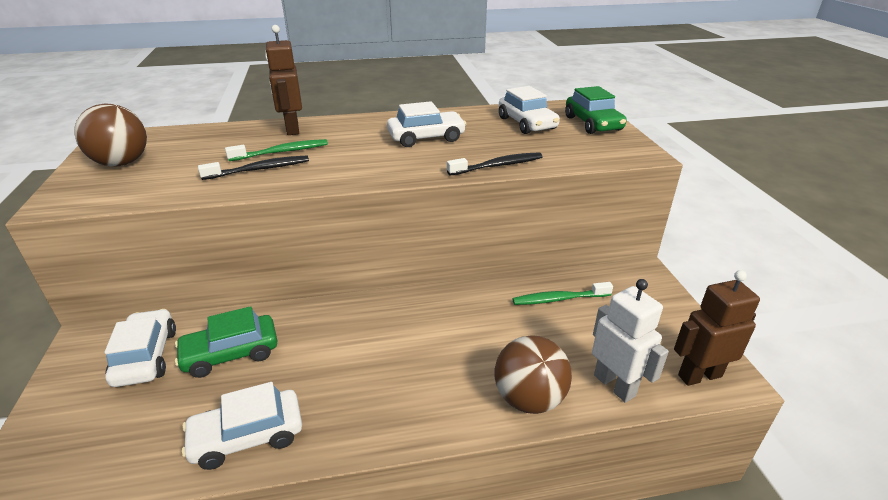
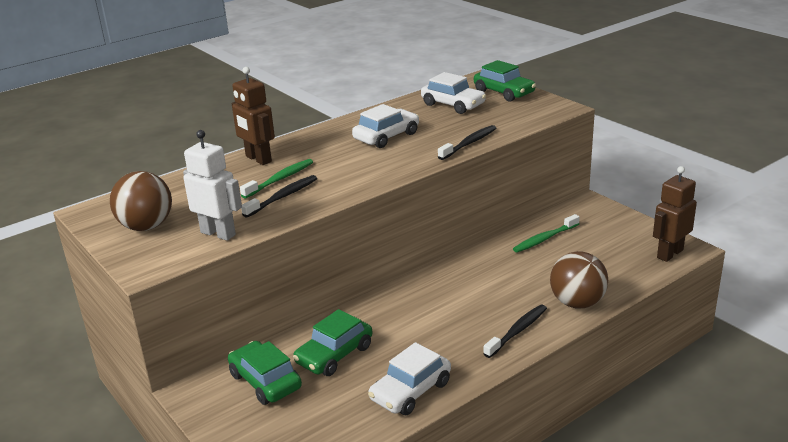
camera: 25 degrees left, 5 degrees down
(146, 356) = (265, 381): white car -> green car
(428, 408) = (517, 331): none -> black toothbrush
(614, 385) = (623, 277): white robot -> white robot (218, 233)

